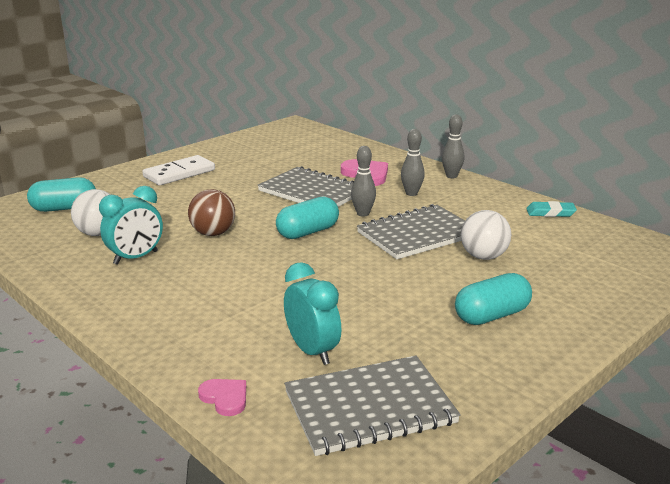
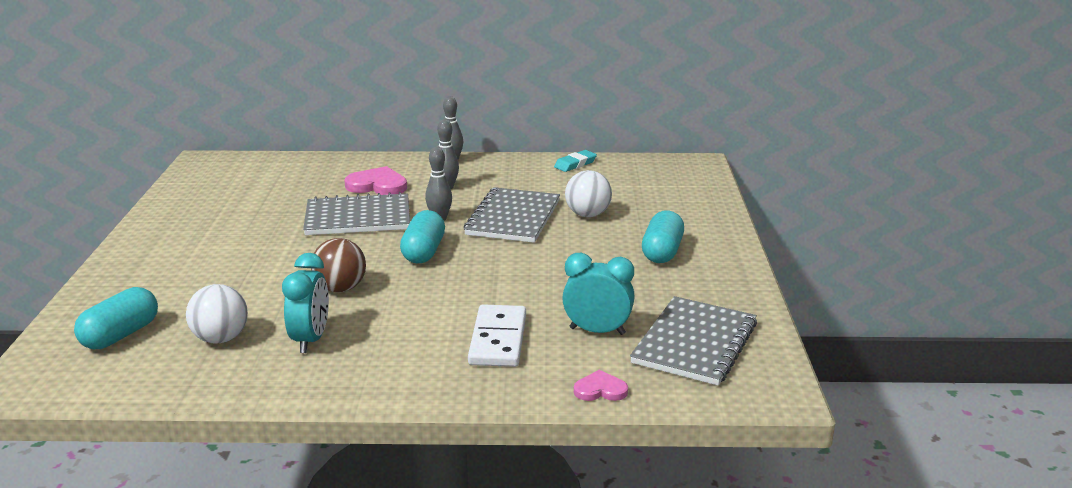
camera: 45 degrees left, 0 degrees up
(179, 173) = (180, 251): white domino -> white domino (498, 340)

